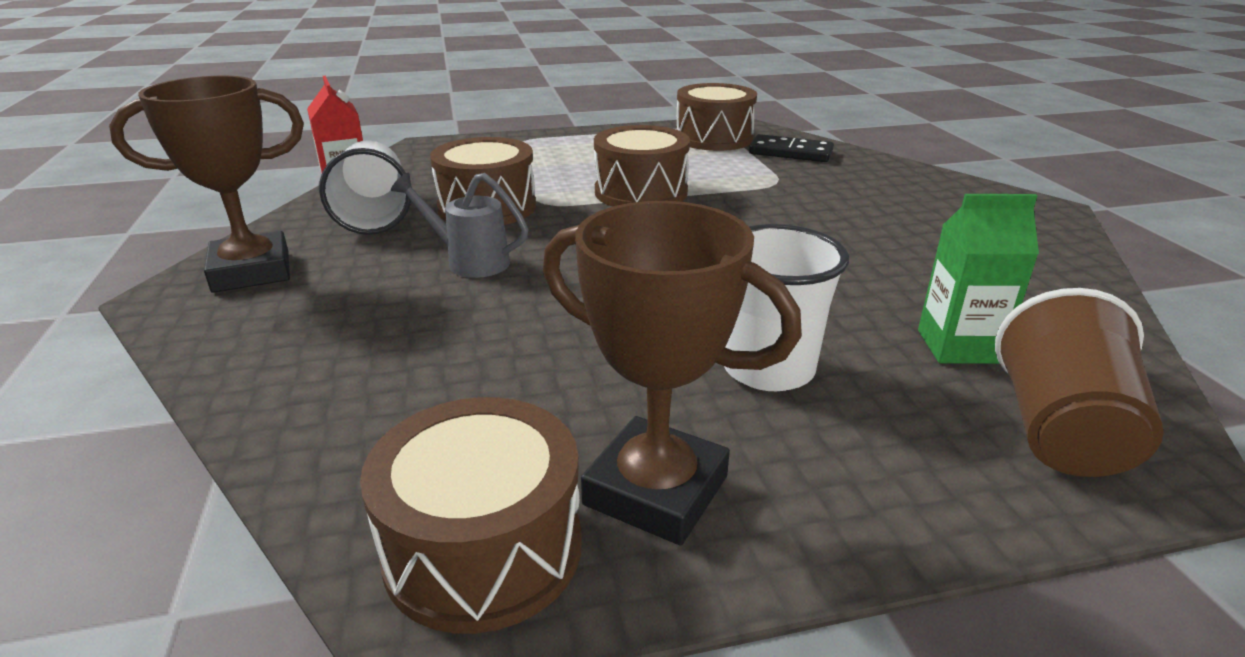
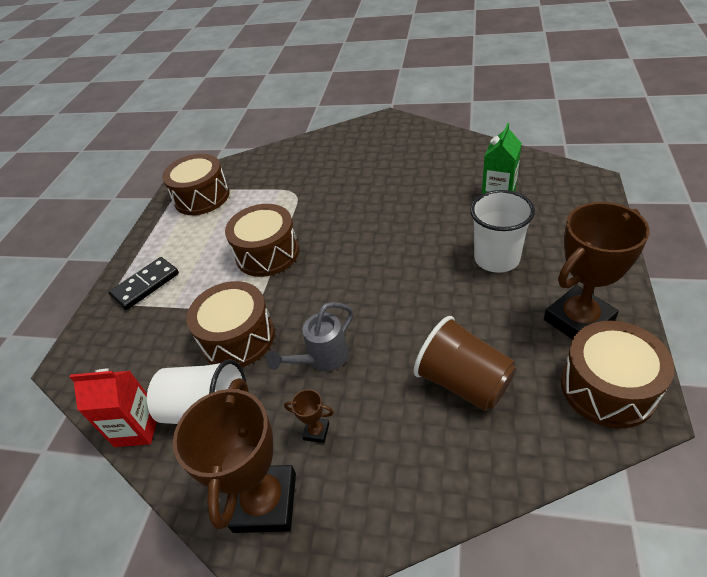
camera: 60 degrees left, 15 degrees up
(351, 280) = (316, 431): none -> brown trophy
(790, 153) = (254, 173): black domino -> black domino (146, 285)
(1059, 431) = (564, 195): brown cup -> brown cup (463, 382)

